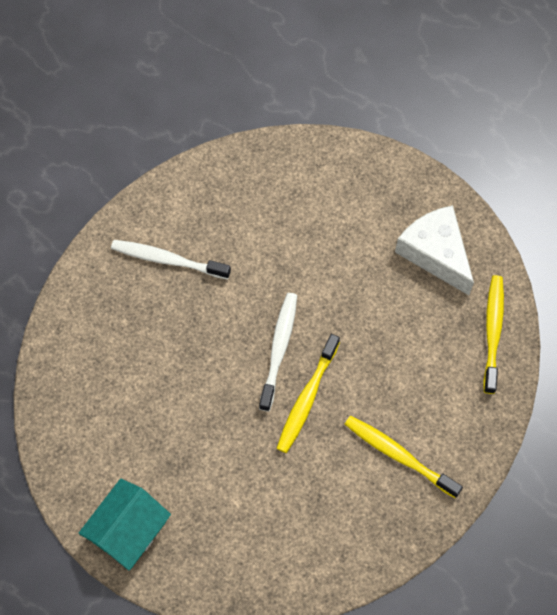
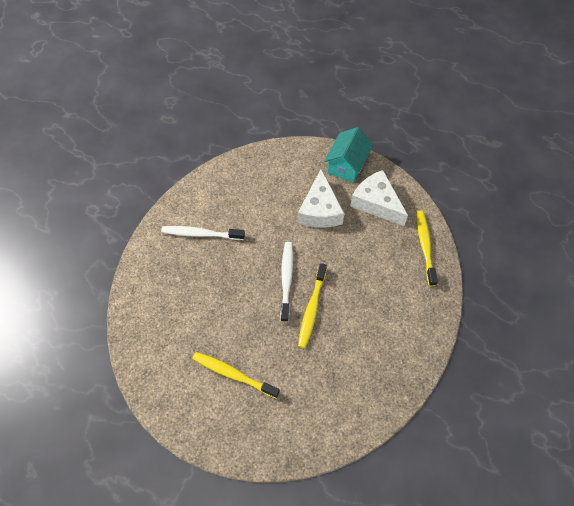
camera: 10 degrees left, 5 degrees down
(129, 531) = (204, 422): turquoise house -> turquoise house (346, 165)
(348, 251) = (320, 210): none -> white cheese
(398, 455) = (381, 337): yellow toothbrush -> yellow toothbrush (233, 374)

